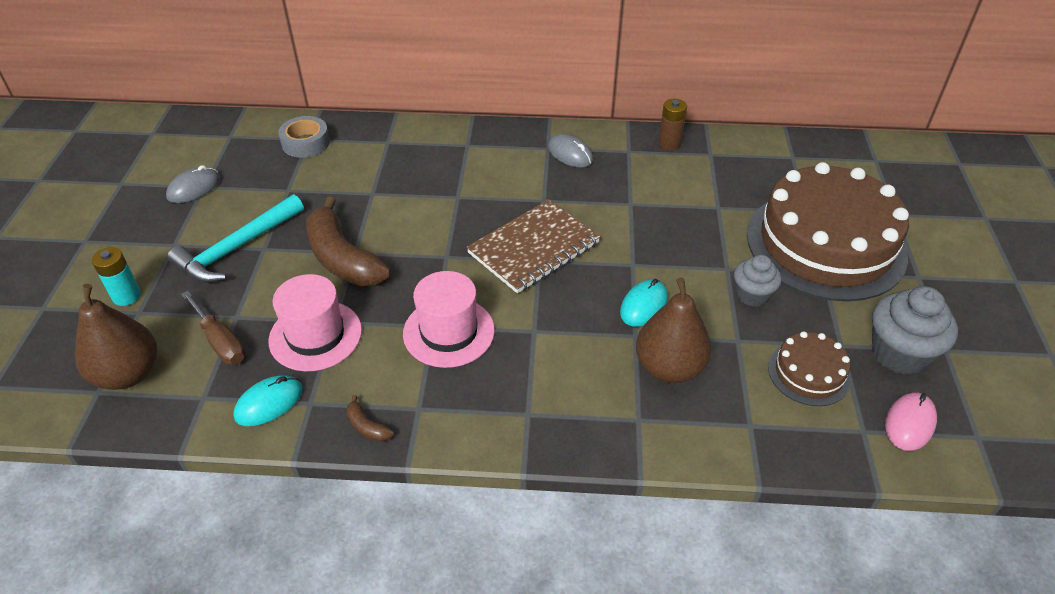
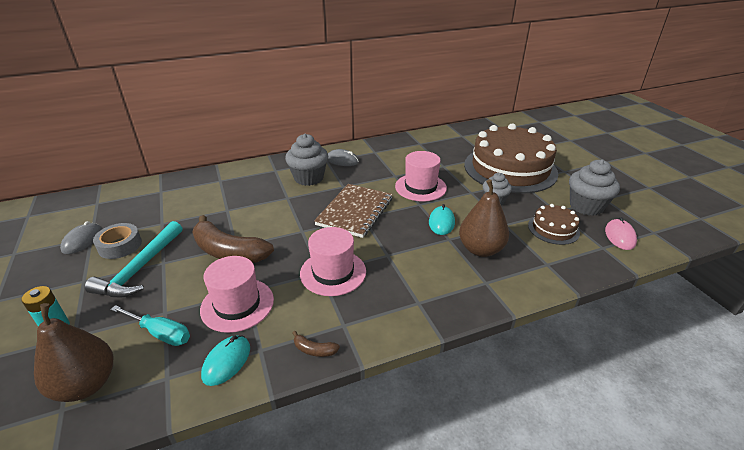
camera: 25 degrees left, 10 degrees down
(220, 341) = (160, 333): brown screwdriver -> turquoise screwdriver
(305, 143) = (160, 194): grey tape -> grey tape (120, 245)
(505, 172) = (309, 178): none -> grey cupcake
(655, 236) = (420, 187): none -> pink hat
(669, 143) = (394, 144): brown battery -> none

